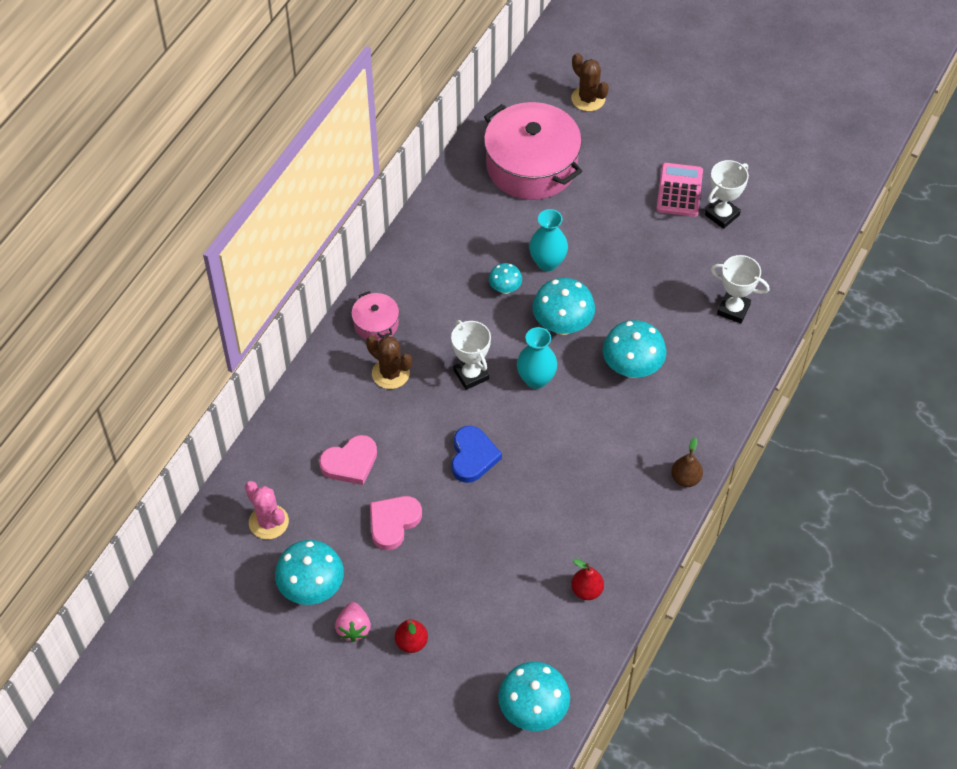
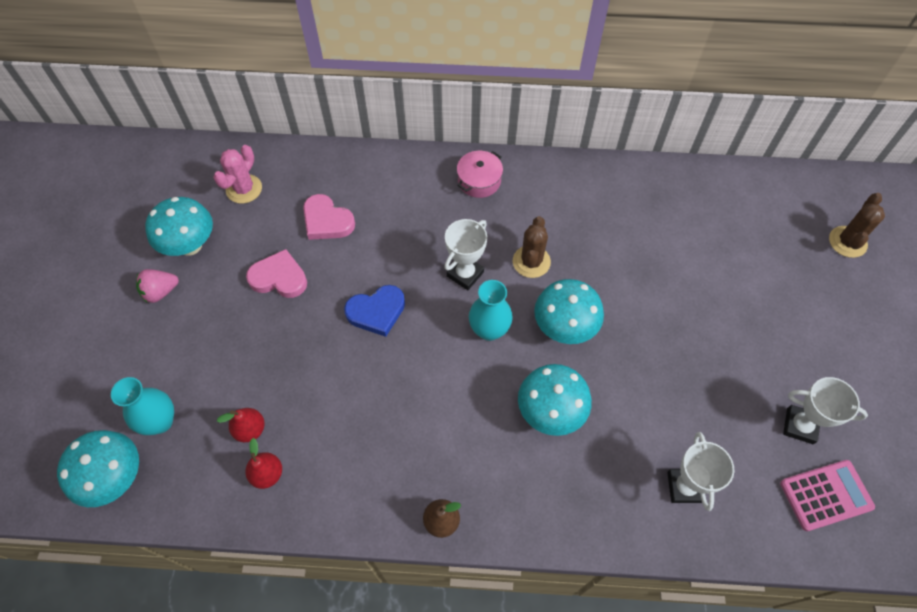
camera: 65 degrees right, 5 degrees up
(390, 373) = (433, 212): brown cactus -> brown cactus (531, 262)
(411, 642) = (160, 342): red pear -> red pear (250, 429)
(505, 289) = (576, 262): turquoise mushroom -> none
(531, 165) = (731, 227): pink pot -> none
(547, 262) = (629, 285): turquoise vase -> turquoise vase (160, 421)
(679, 190) = (800, 370): pink calculator -> pink calculator (825, 495)

